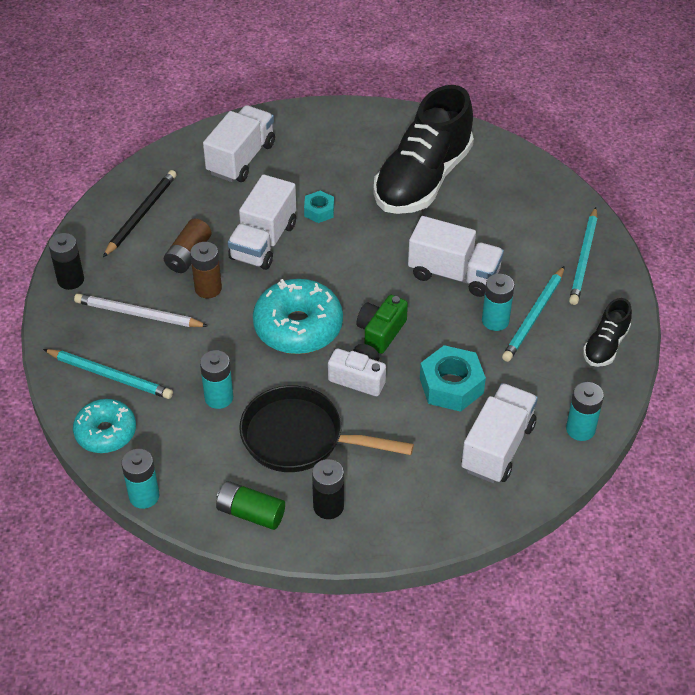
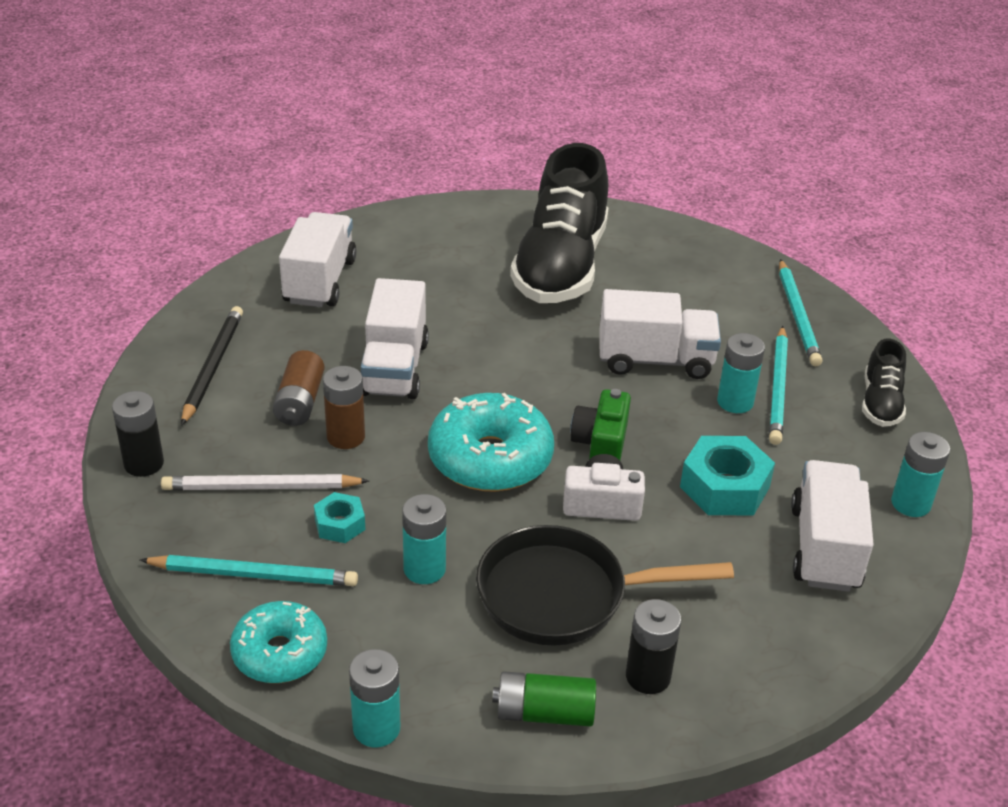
camera: 20 degrees left, 10 degrees down
(319, 211) = (449, 321): turquoise nut -> turquoise nut (339, 524)

